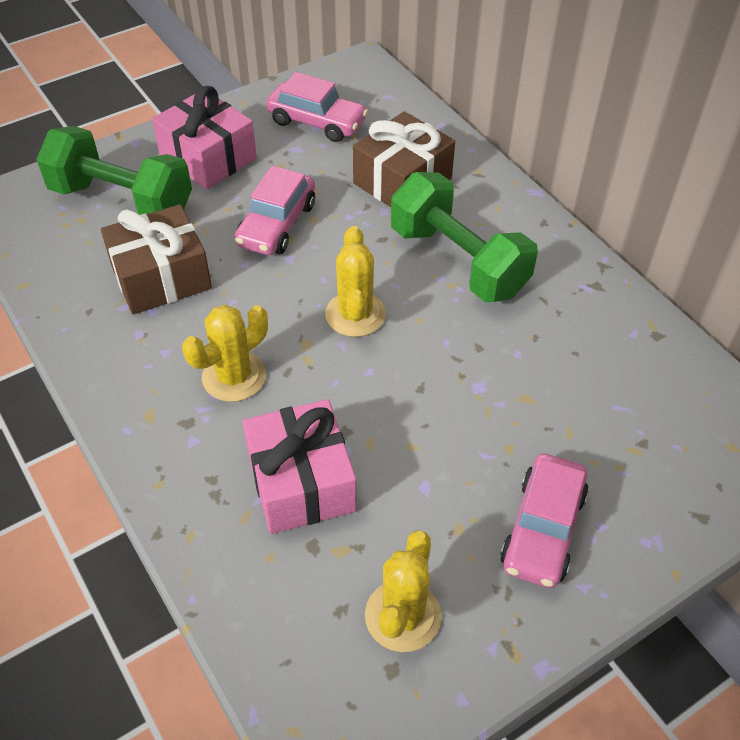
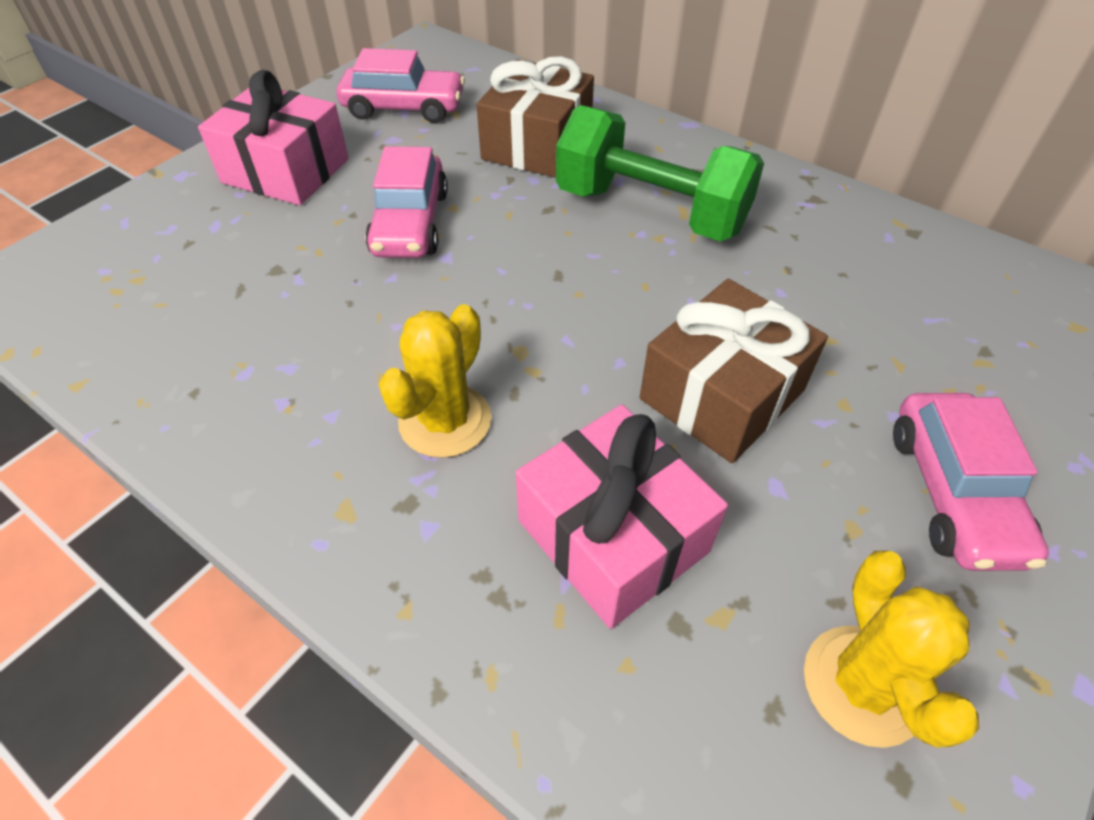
camera: 20 degrees left, 0 degrees up
(122, 201) = (188, 244): green dumbbell -> none
(161, 277) = (283, 321): brown gift -> brown gift (722, 395)
(355, 314) = (564, 300): yellow cactus -> none

